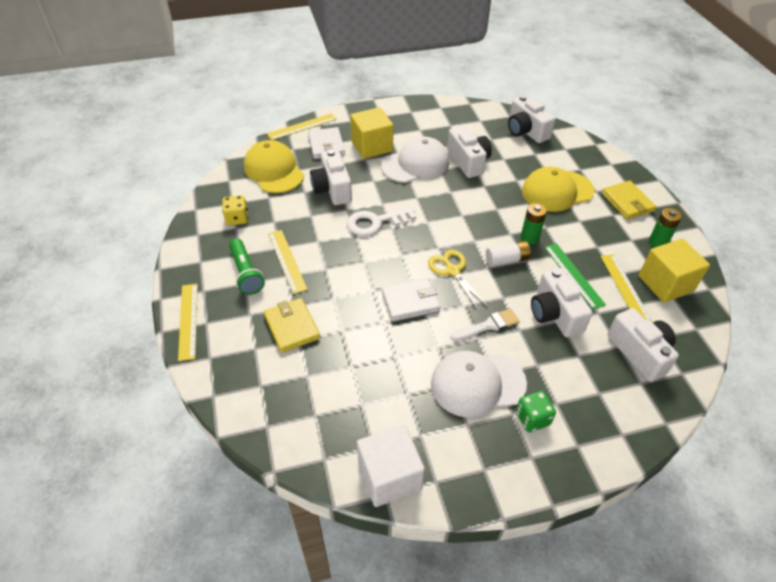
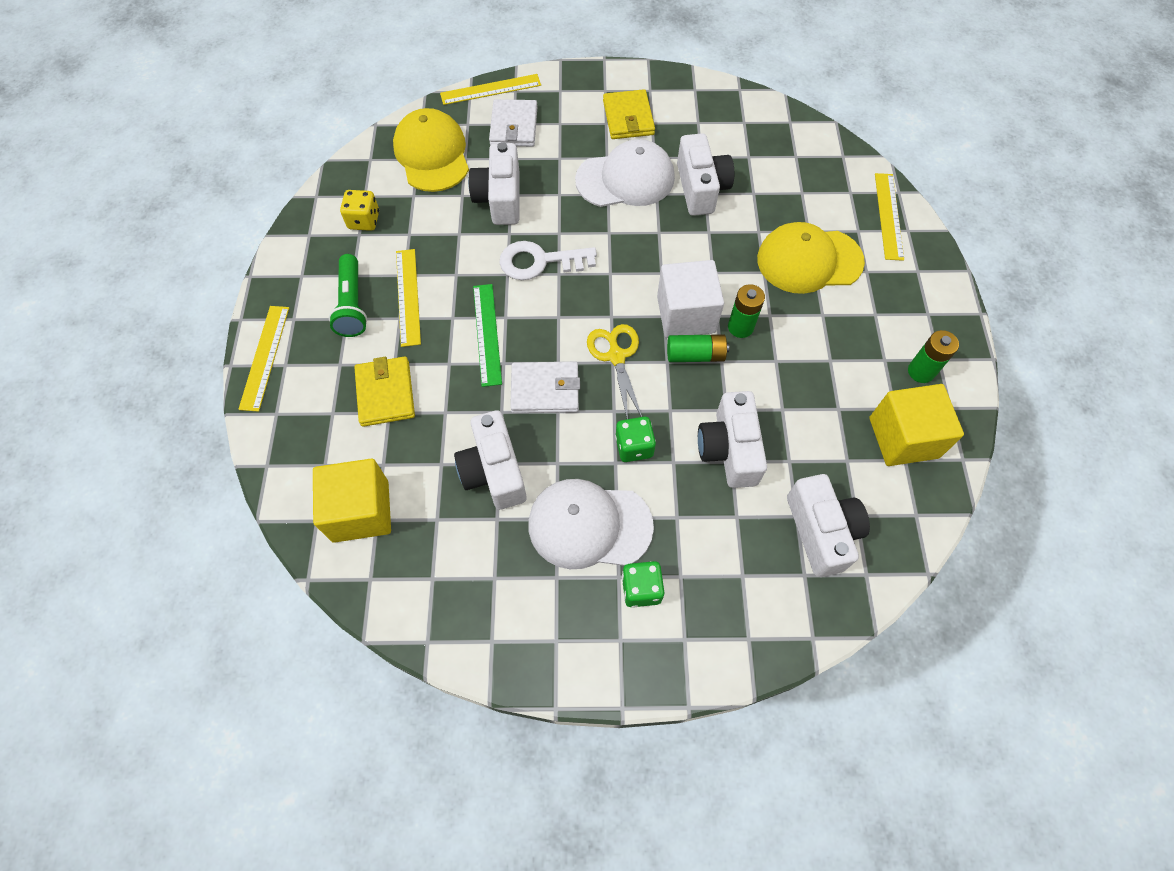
camera: 15 degrees right, 15 degrees up
(372, 146) = (575, 139): yellow cube -> yellow cube (360, 511)
(389, 476) = (439, 620): white cube -> white cube (686, 314)
(488, 325) = (634, 446): white brush -> green dice
(506, 260) = (695, 355): white battery -> green battery
(526, 131) = (804, 151): white camera -> white camera (494, 471)
(573, 275) = (778, 397): green ruler -> green ruler (487, 334)
(625, 288) = (842, 432): yellow ruler -> yellow ruler (888, 216)
(627, 202) = (904, 298): yellow wallet -> yellow wallet (628, 118)

